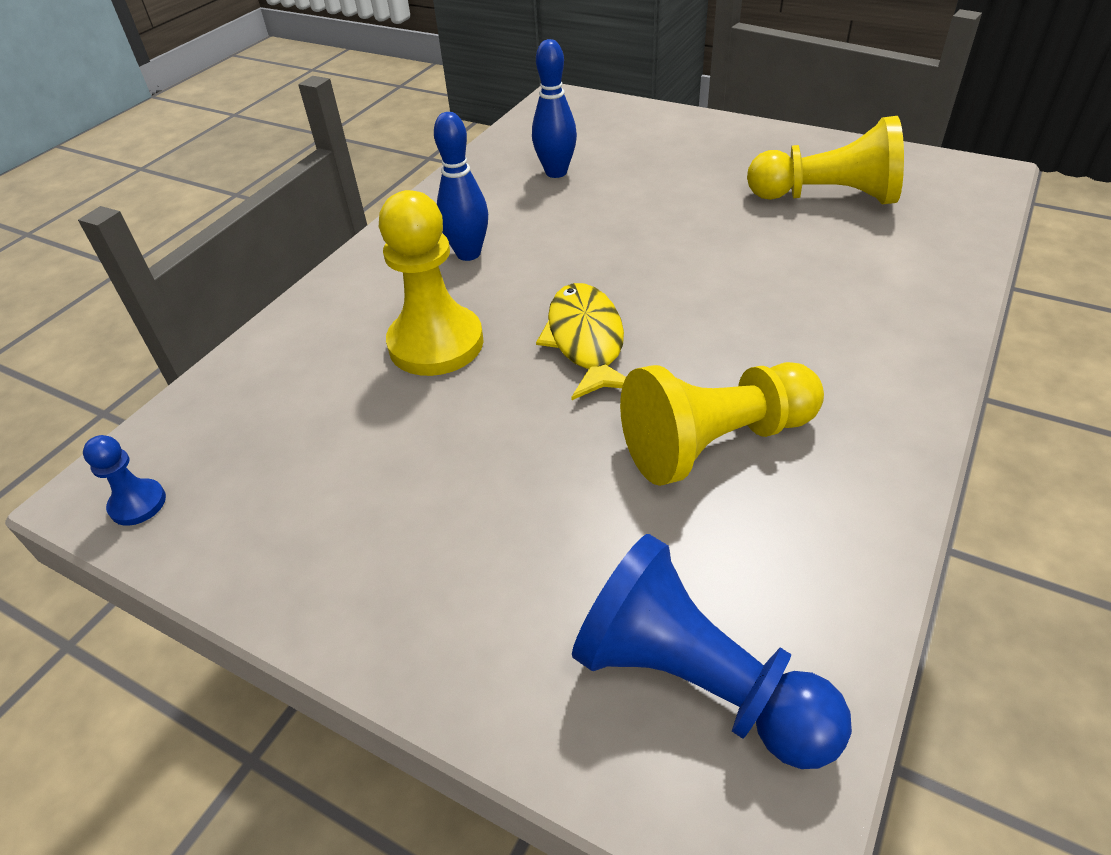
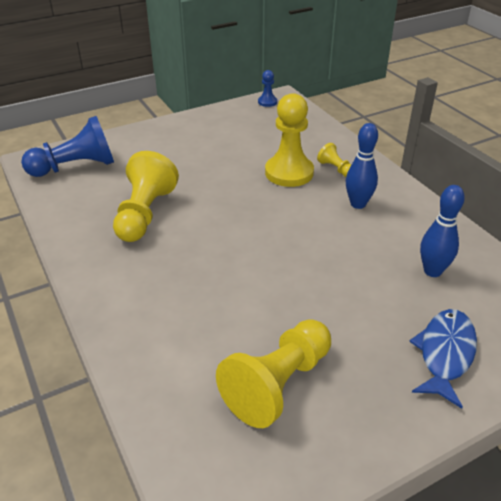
camera: 120 degrees right, 5 degrees down
(384, 304) = (335, 169): none -> yellow pawn
(586, 341) = (244, 210): yellow fish -> none
(669, 140) = (445, 354): none -> blue fish

